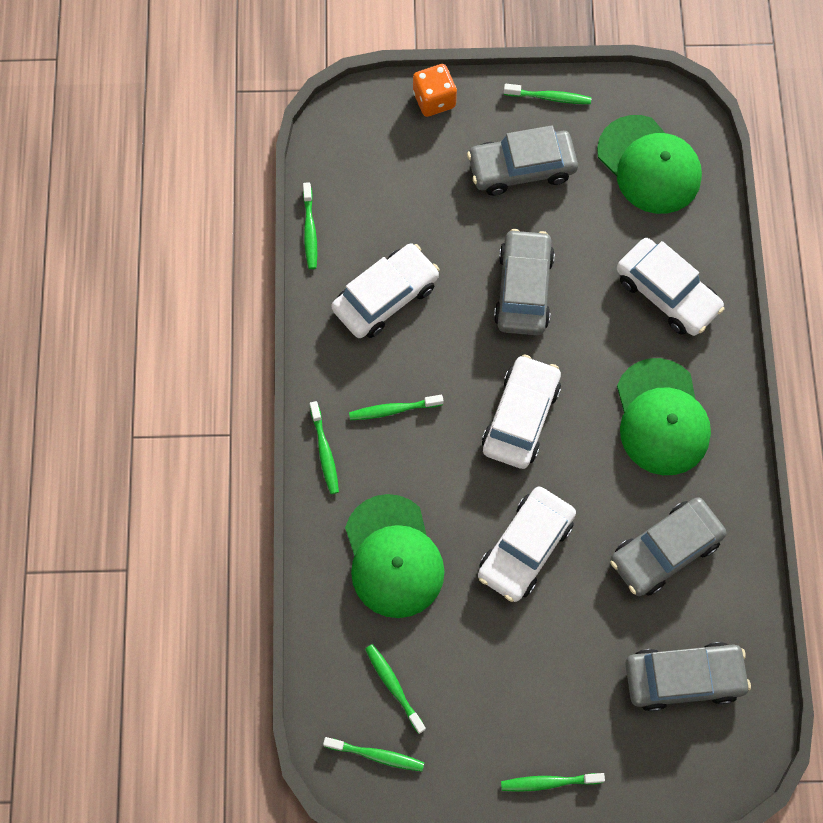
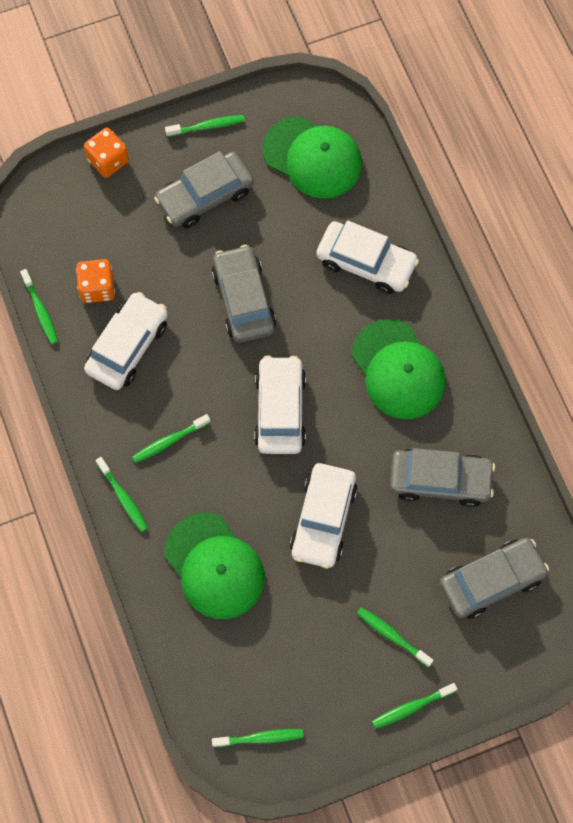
camera: 20 degrees left, 0 degrees up
(376, 226) = (97, 288): none -> orange dice
(393, 686) = (254, 675): green toothbrush -> green toothbrush (392, 636)
(665, 550) = (440, 480): grey car -> grey car turned 120 degrees counterclockwise

